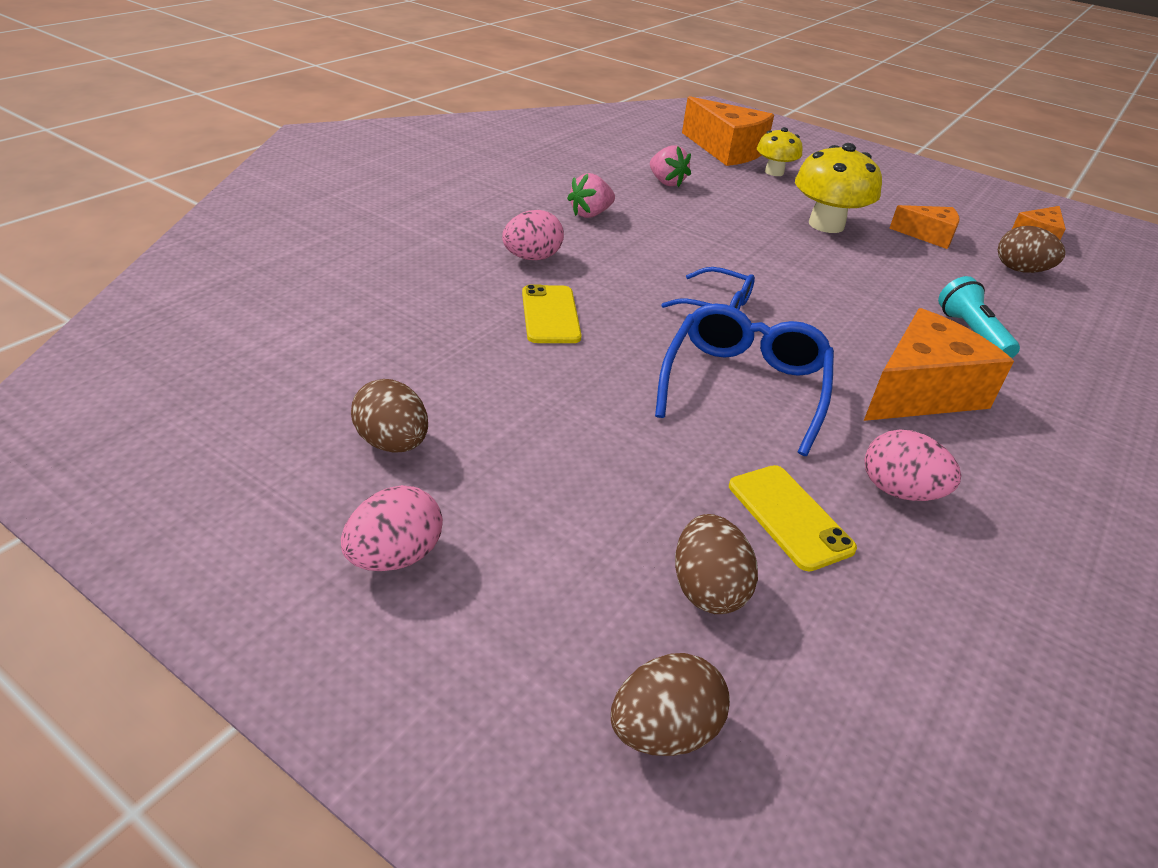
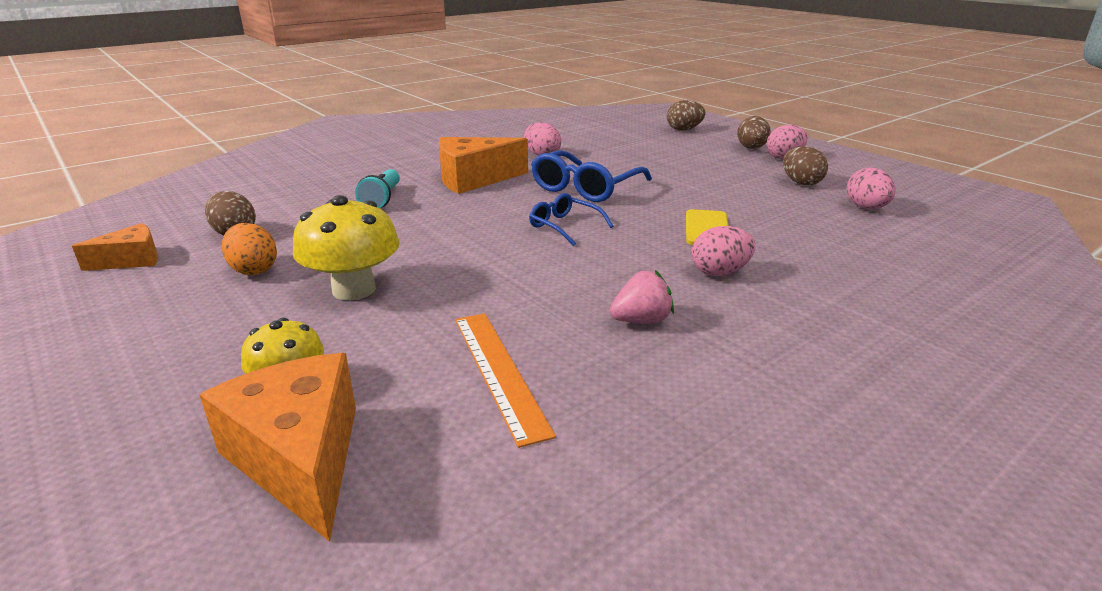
camera: 160 degrees left, 10 degrees down
(314, 378) = (866, 208): none -> pink egg
(666, 182) = (499, 372): pink strawberry -> orange ruler
(707, 589) = (654, 144): brown egg -> brown egg (751, 148)
(789, 517) = (604, 154): yellow phone -> none
(928, 236) = (254, 270): orange cheese -> orange egg

